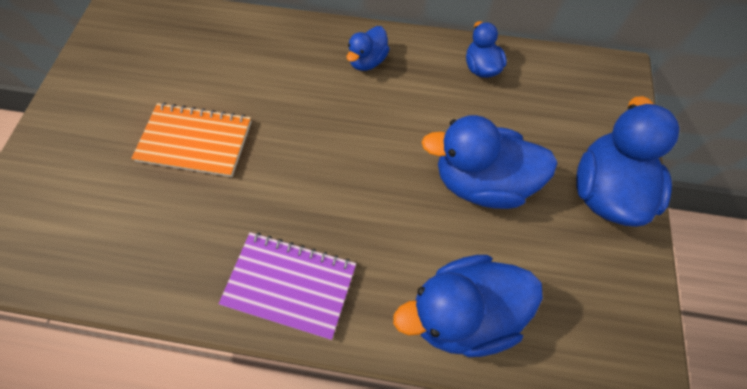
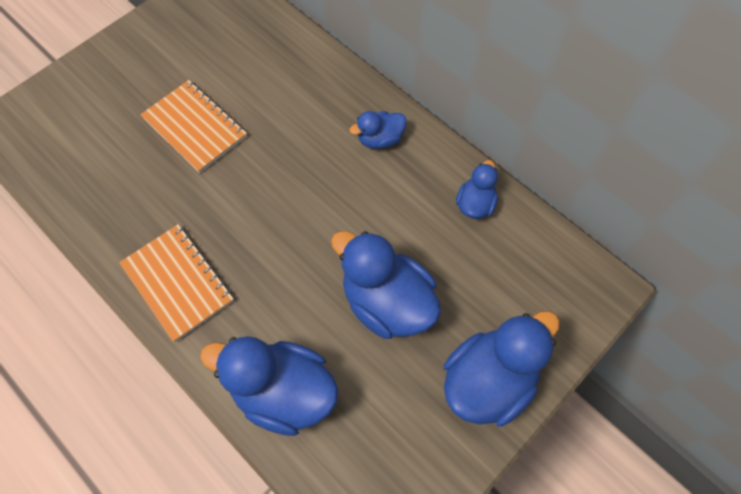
camera: 35 degrees right, 0 degrees up
(290, 284) = (178, 283): purple notebook -> orange notebook

